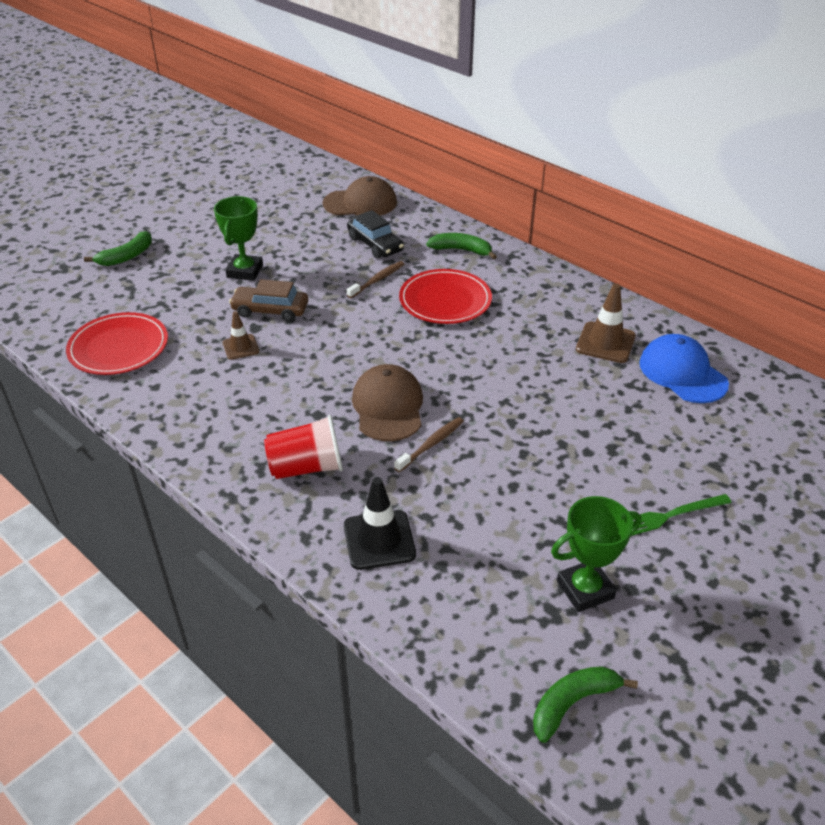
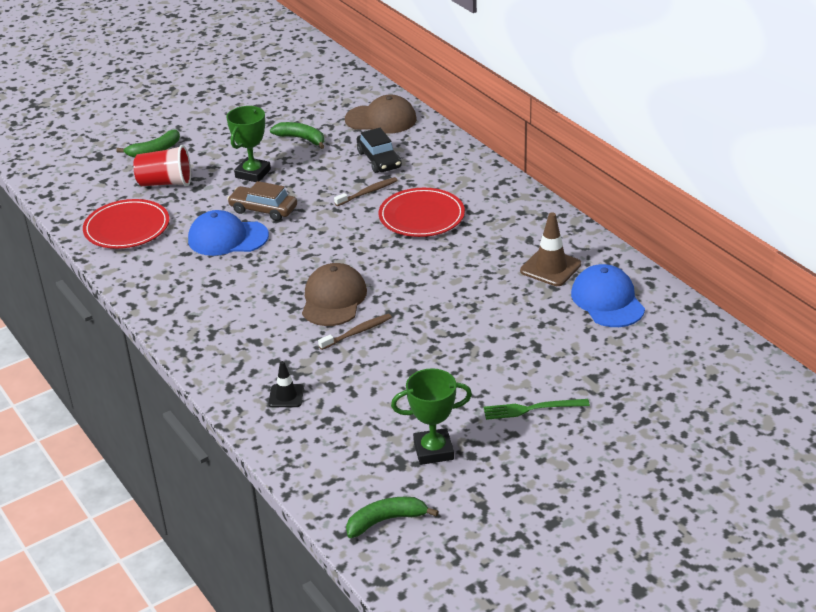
camera: 15 degrees right, 5 degrees down
(241, 347) = (227, 238): brown traffic cone -> blue cap
(307, 467) = (249, 337): red cup -> red cup (165, 183)
(379, 540) = (286, 396): black traffic cone -> black traffic cone, size x0.62
(461, 250) = (457, 172): green banana -> green banana (301, 139)

